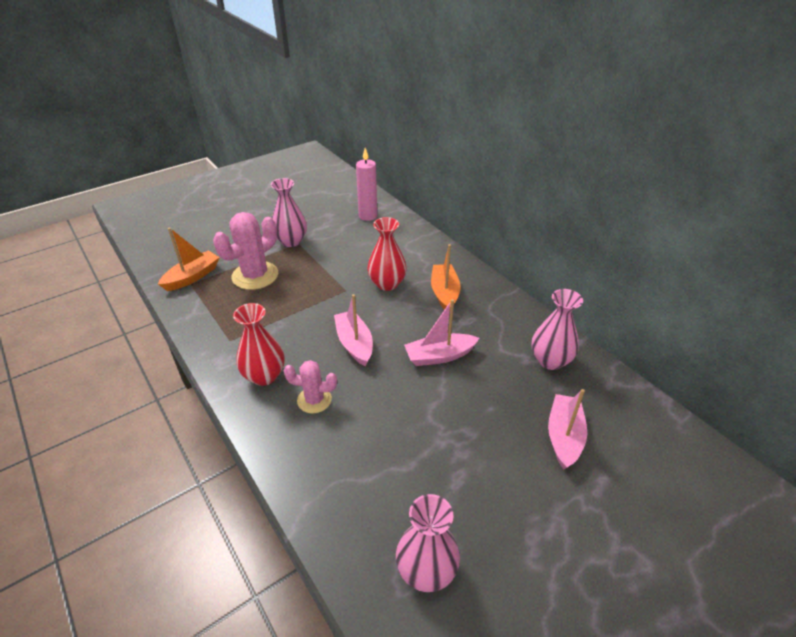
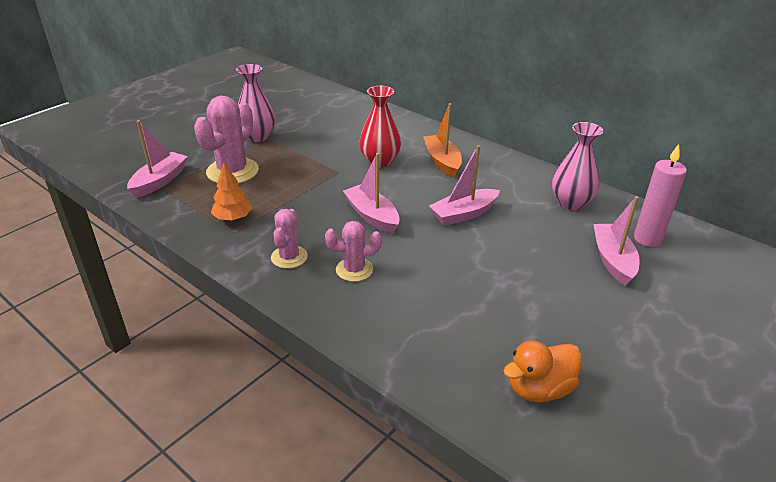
camera: 15 degrees left, 5 degrees down
(192, 277) = (160, 181): orange boat -> pink boat
(235, 325) = (233, 218): none -> orange tree
(264, 376) = (289, 257): red vase -> pink cactus
(368, 216) = (330, 106): pink candle -> pink candle (647, 239)
(426, 570) = (539, 389): pink vase -> orange duck

